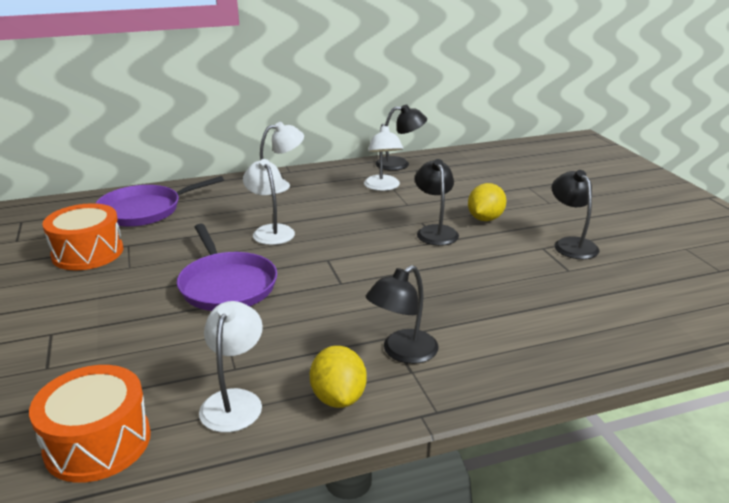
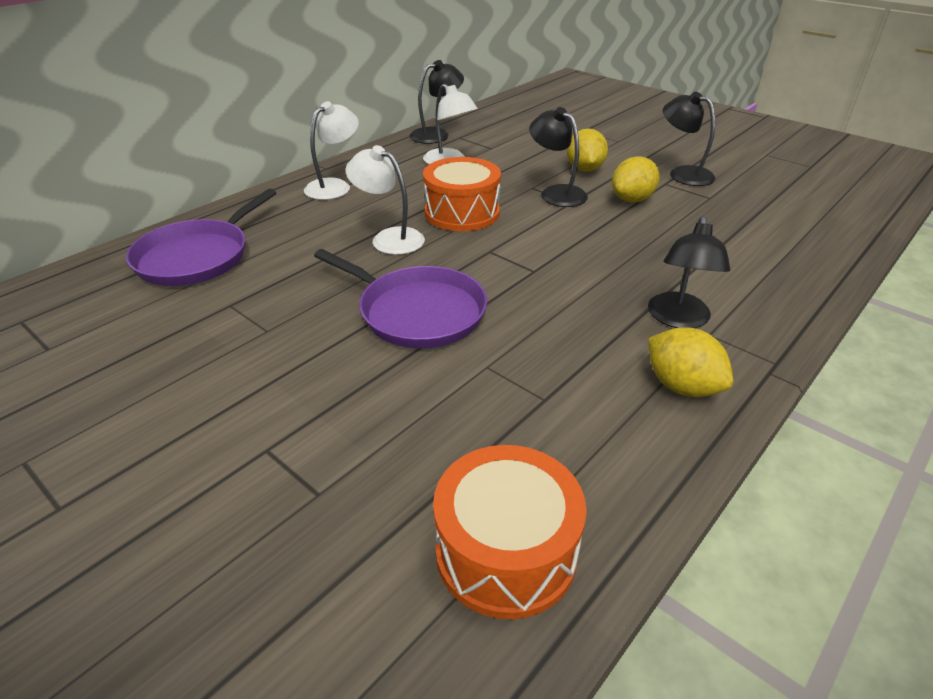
camera: 30 degrees left, 10 degrees up
(88, 253) = (184, 331): orange drum -> orange drum (462, 213)
(234, 401) = (591, 433): white lamp -> none
(492, 253) = (632, 200): none -> yellow lemon

